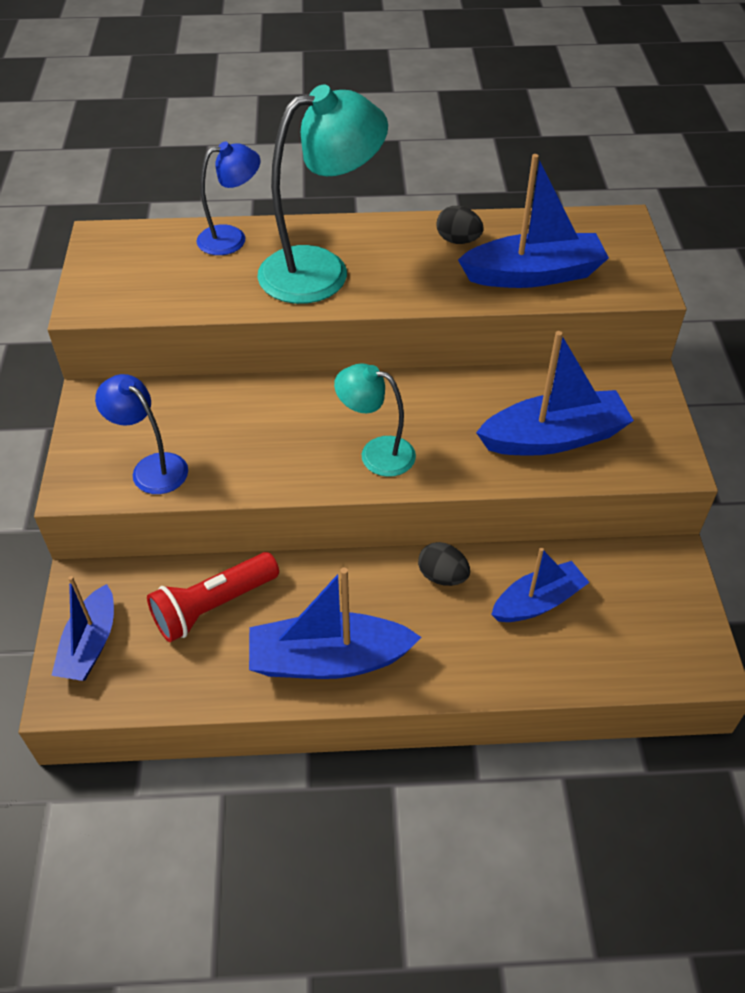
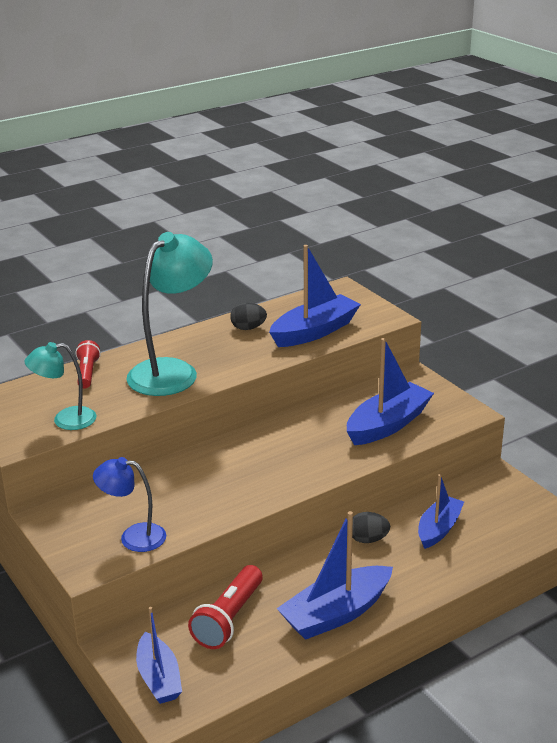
camera: 30 degrees left, 20 degrees down
(232, 238) = (87, 373): blue lamp -> red flashlight
(376, 453) = (284, 472): turquoise lamp -> turquoise lamp (65, 420)

